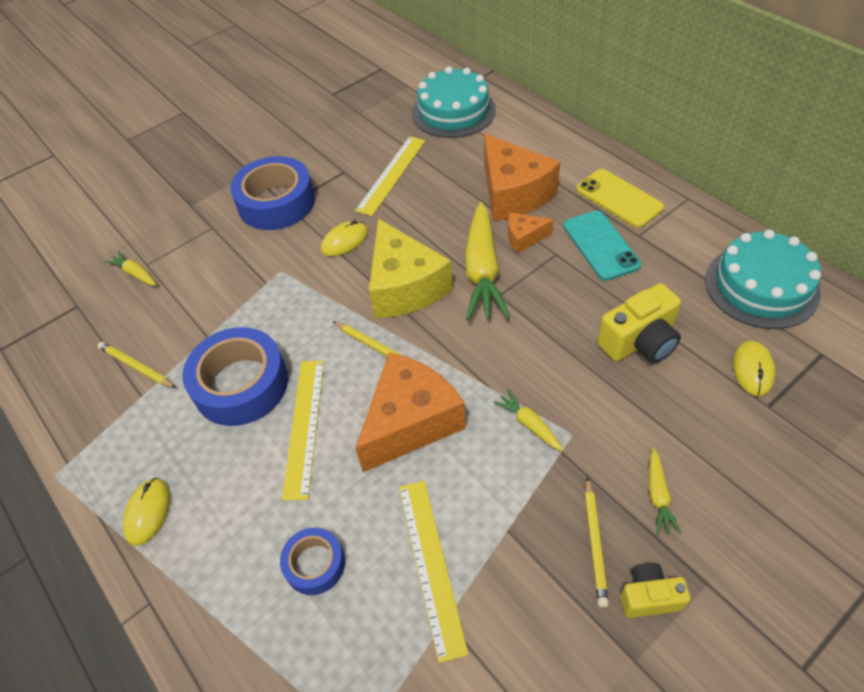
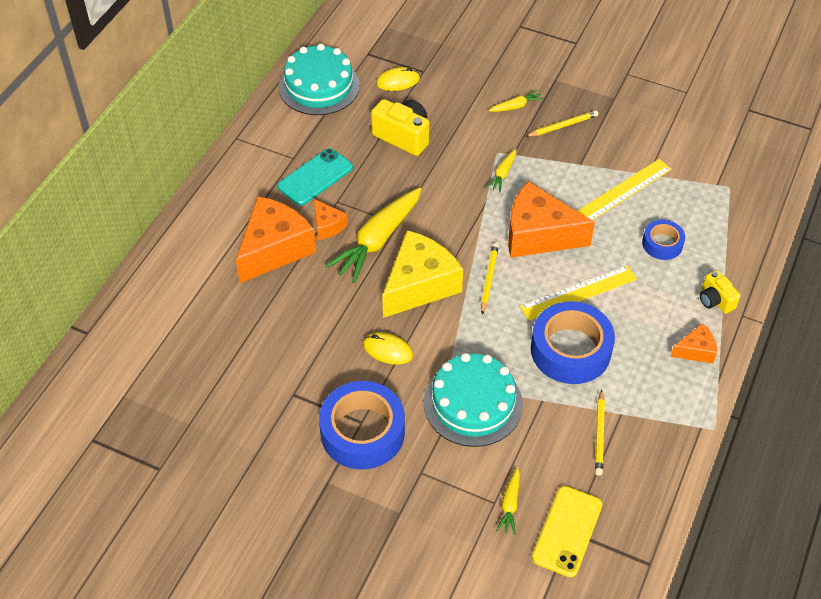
camera: 120 degrees left, 0 degrees up
(148, 512) = (695, 350): yellow mouse -> orange cheese
(391, 174) = (283, 350): yellow ruler -> none
(453, 111) = (161, 336): turquoise cake -> turquoise cake (473, 403)
(482, 271) = (377, 241): yellow carrot -> yellow carrot turned 150 degrees clockwise
(618, 198) = (253, 178): yellow phone -> yellow phone (567, 531)
(649, 597) = (578, 99): yellow camera -> yellow camera (715, 300)

